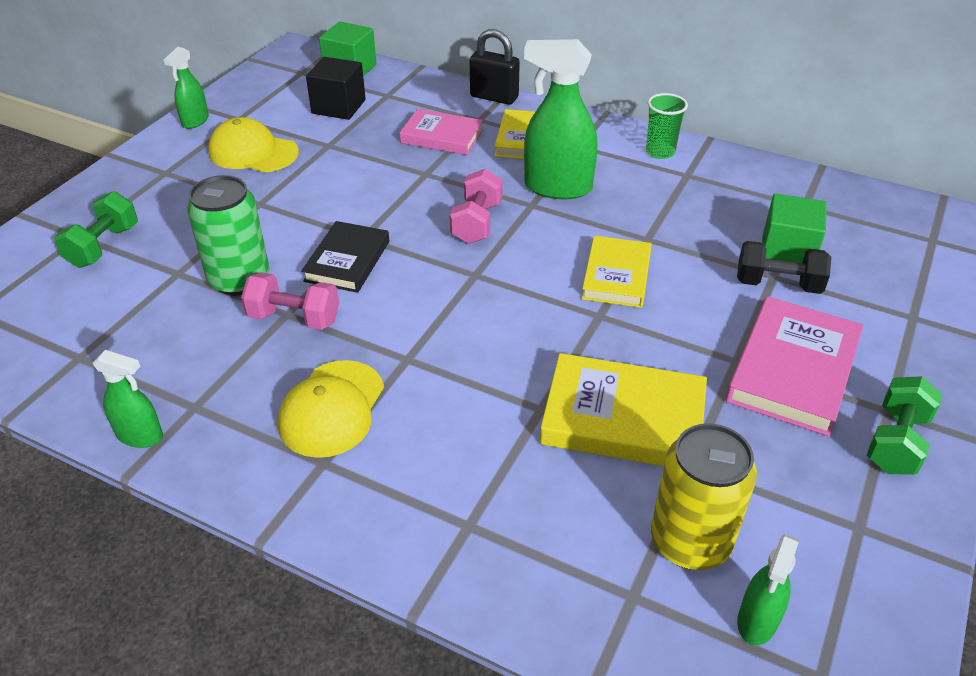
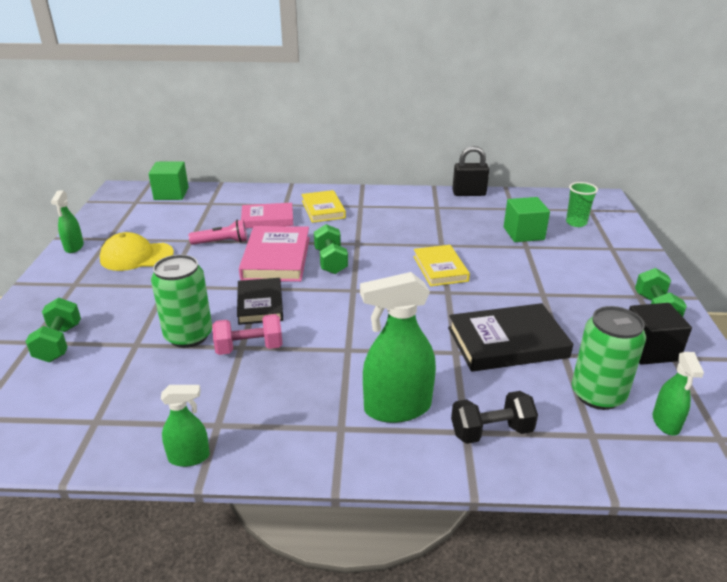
camera: 25 degrees left, 10 degrees down
(332, 409) = (321, 394): yellow cap -> none
(338, 107) = (180, 216): black cube -> black cube (649, 350)
(362, 158) = (222, 242): none -> pink flashlight
(477, 223) = (330, 261): pink dumbbell -> green dumbbell
(494, 97) = (285, 190): black padlock -> black padlock (469, 193)
(557, 187) = (365, 230): green spray bottle -> green spray bottle (397, 408)
(623, 418) = (507, 342): yellow book -> black book
(660, 152) = (411, 199): green cup -> green cup (576, 223)
(690, 541) = (597, 394): yellow can -> green can
(778, 284) = (532, 250): black dumbbell -> black dumbbell (491, 431)
(792, 370) = (576, 290): pink book -> pink book (276, 258)

